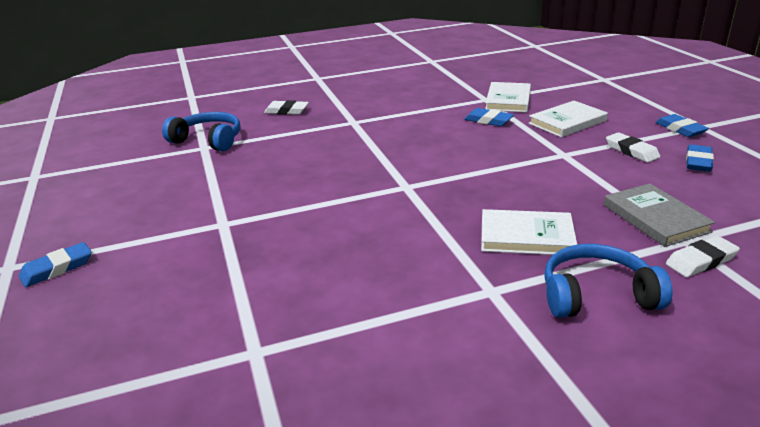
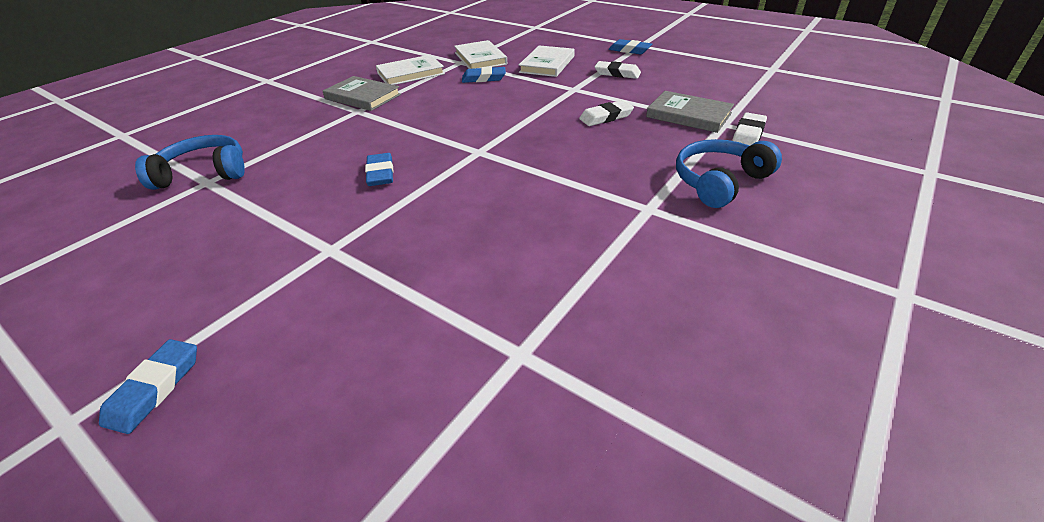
camera: 35 degrees left, 10 degrees up
(286, 111) = (269, 119): white eraser -> white eraser (606, 117)
(370, 111) = (362, 97): none -> grey book
(526, 236) = (622, 158): white book -> white book (410, 73)
(698, 162) = (667, 69): blue eraser -> blue eraser (380, 173)

